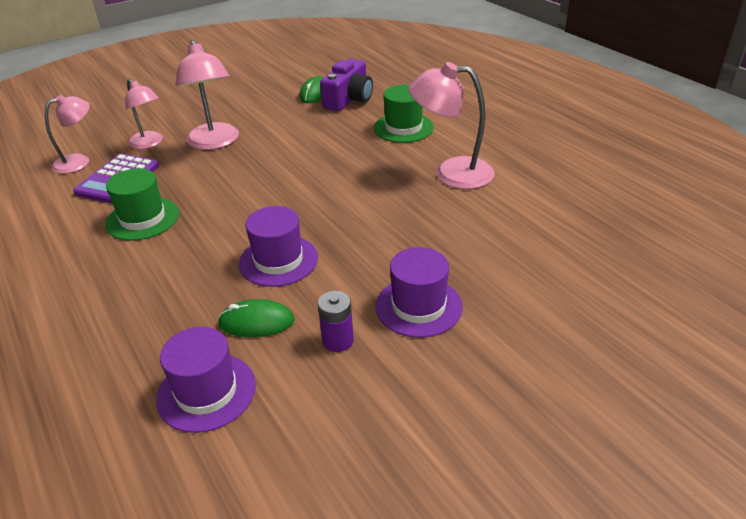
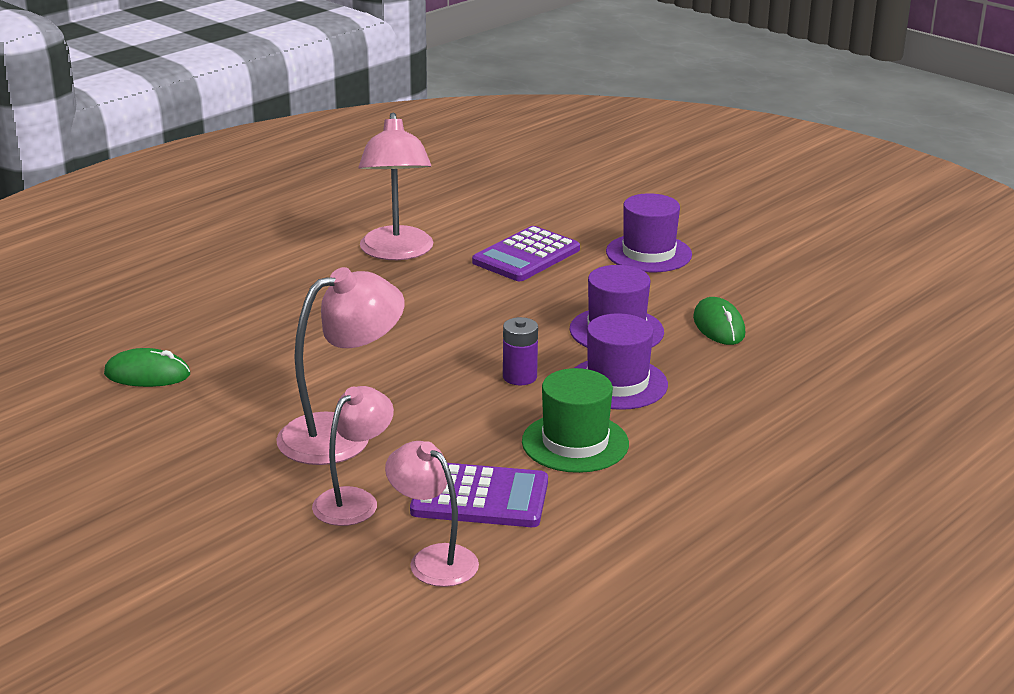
camera: 105 degrees left, 10 degrees down
(206, 392) = (819, 333): purple hat -> purple hat (617, 383)
(338, 340) = (717, 284): purple battery -> purple battery (519, 377)
(349, 99) = (176, 340): purple camera -> none
(403, 128) = (277, 290): green hat -> none
(430, 232) = (526, 256): none -> purple calculator

